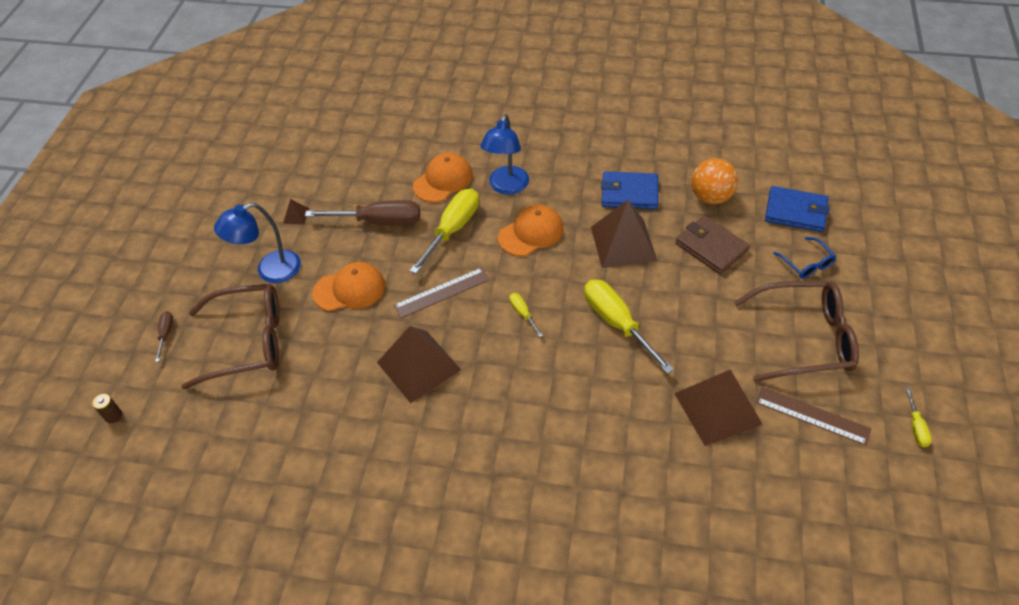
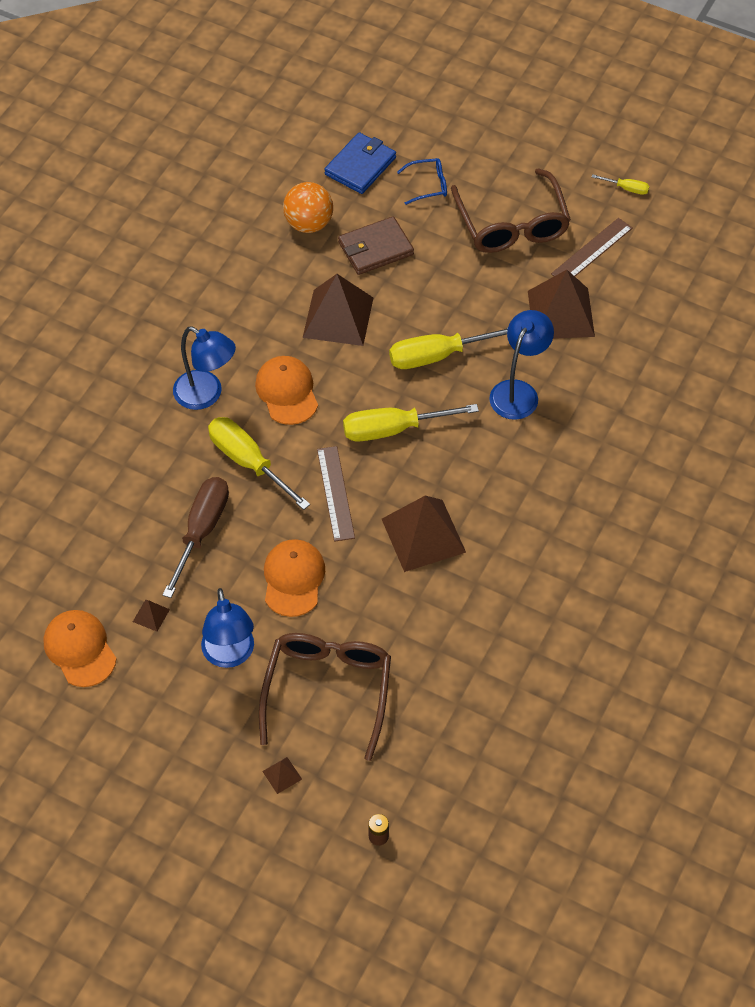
camera: 75 degrees left, 5 degrees up
(166, 334) = (282, 775): brown screwdriver -> brown pyramid
(443, 180) = (165, 453): orange cap -> orange cap (80, 649)
(523, 314) = (394, 429): yellow screwdriver -> yellow screwdriver, size x2.14
(606, 397) = (518, 391): none -> blue lamp
(629, 193) = (270, 289): blue wallet -> none
(803, 338) = (511, 223): brown glasses -> brown glasses turned 150 degrees clockwise

